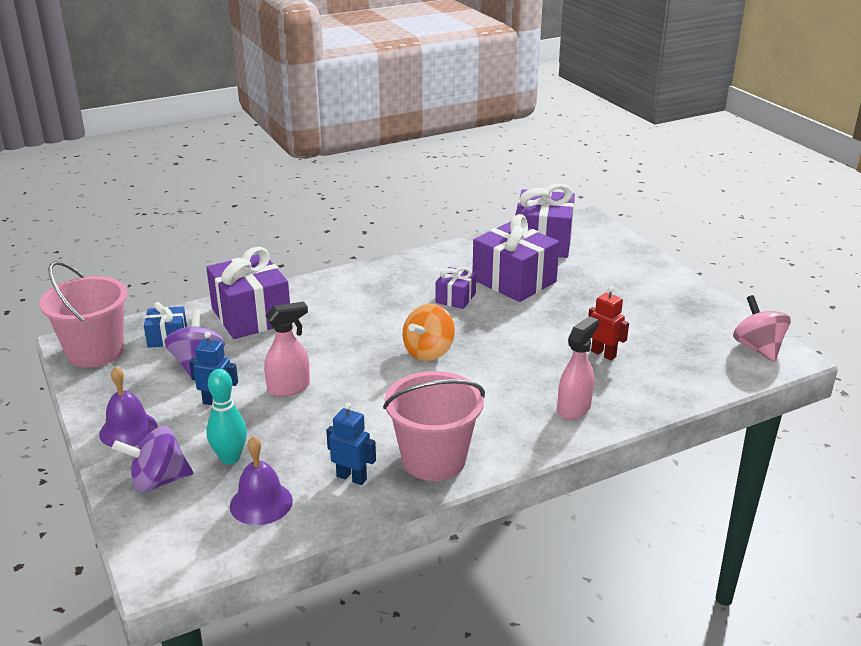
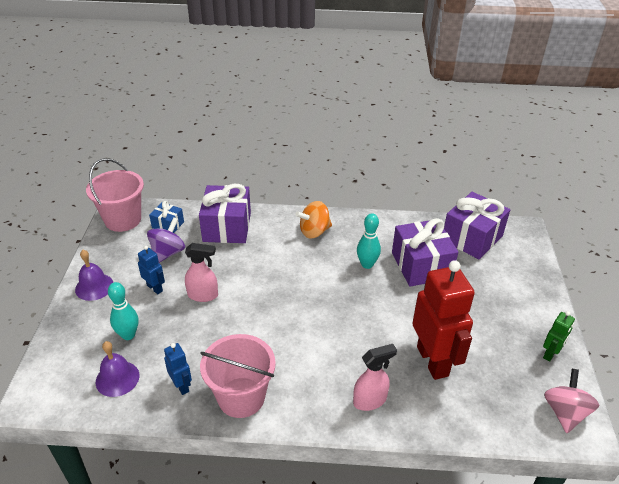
camera: 30 degrees right, 10 degrees up
(158, 481) = (79, 333): purple spinning top -> none
(428, 352) = (311, 304): orange spinning top -> orange spinning top (314, 231)
(455, 298) = (367, 264): purple gift -> turquoise bowling pin
(603, 354) = (433, 361): red robot -> red robot, size x2.15
(704, 309) = (550, 354): none -> green robot

